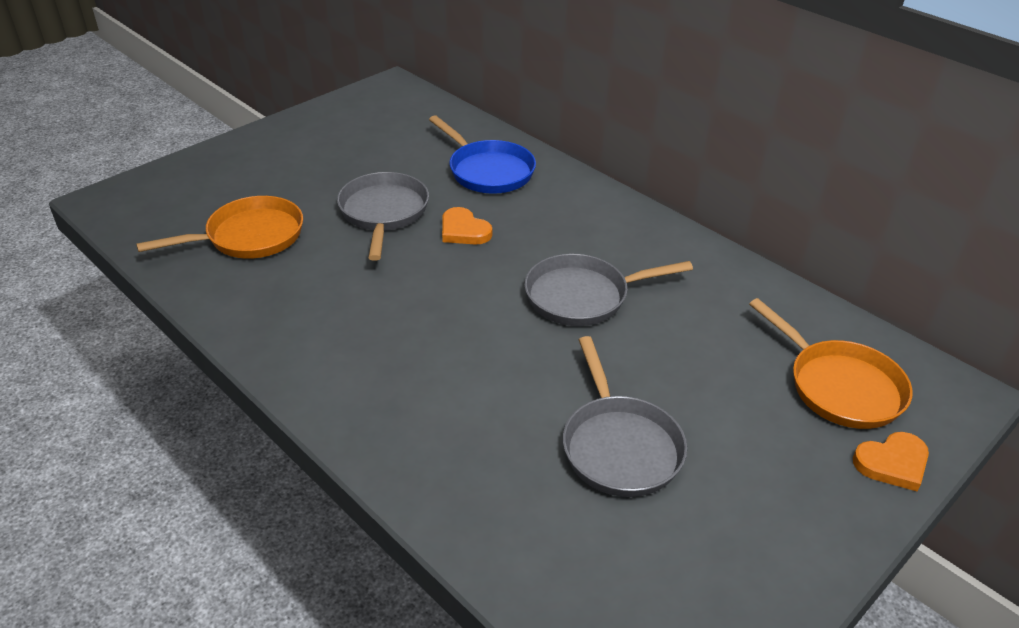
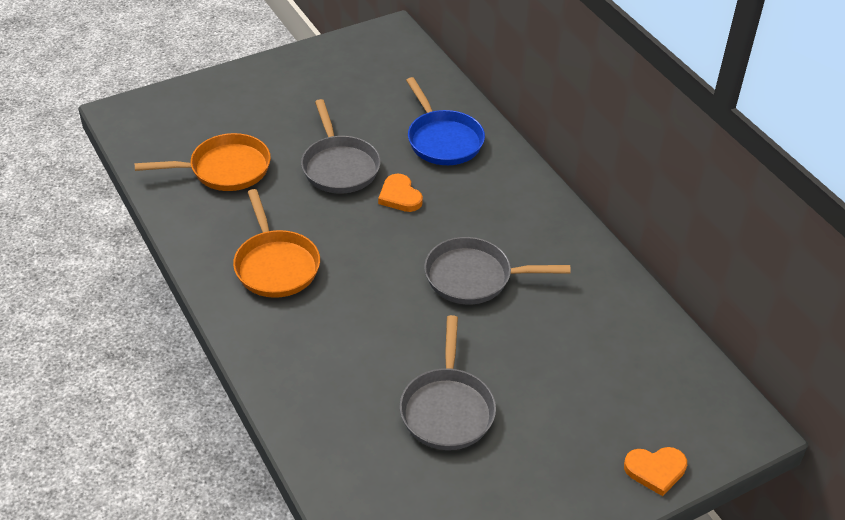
camera: 15 degrees right, 5 degrees up
(383, 213) = (339, 166): grey pan -> grey pan turned 150 degrees clockwise
(839, 386) = (648, 400): orange pan -> orange pan (276, 265)

